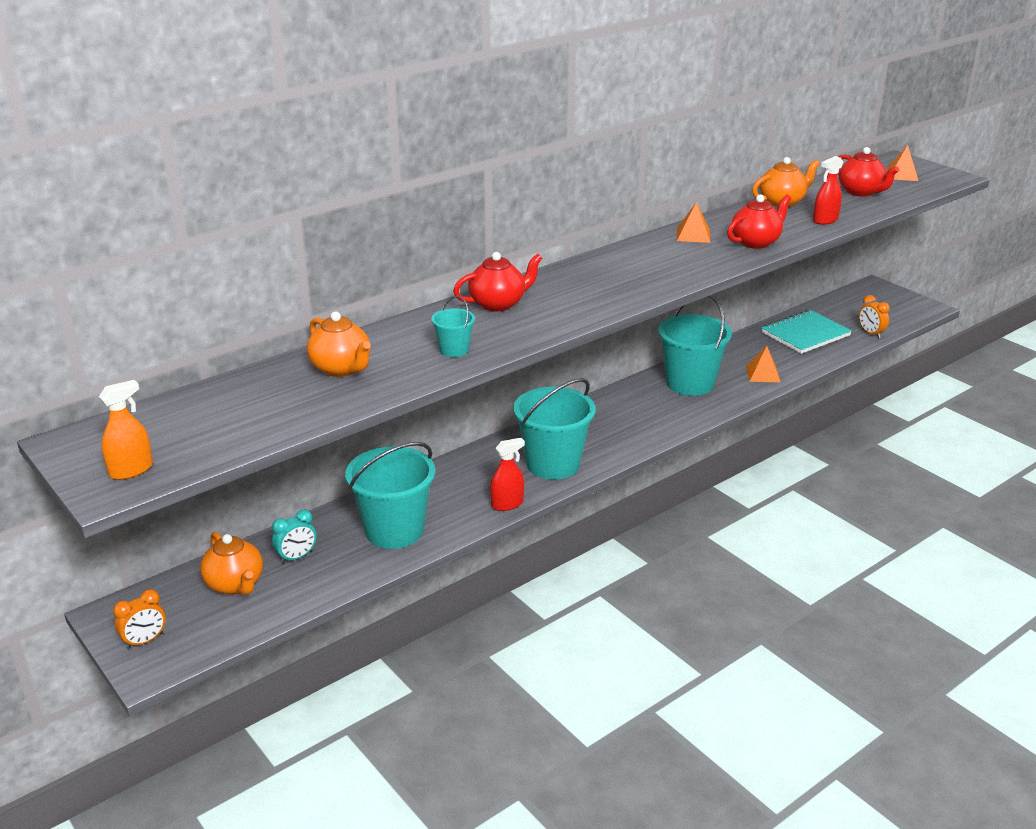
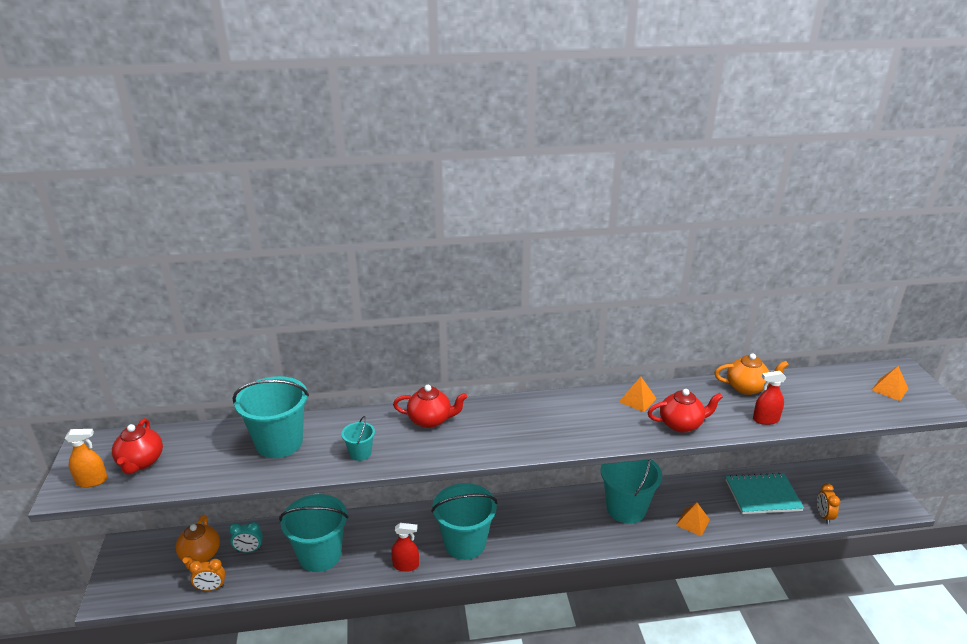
camera: 30 degrees right, 0 degrees up
(145, 641) = (122, 576): orange clock -> orange clock (211, 588)
(341, 369) = (279, 443): orange teapot -> turquoise bucket
(861, 192) = (830, 397): red teapot -> red teapot (141, 462)

